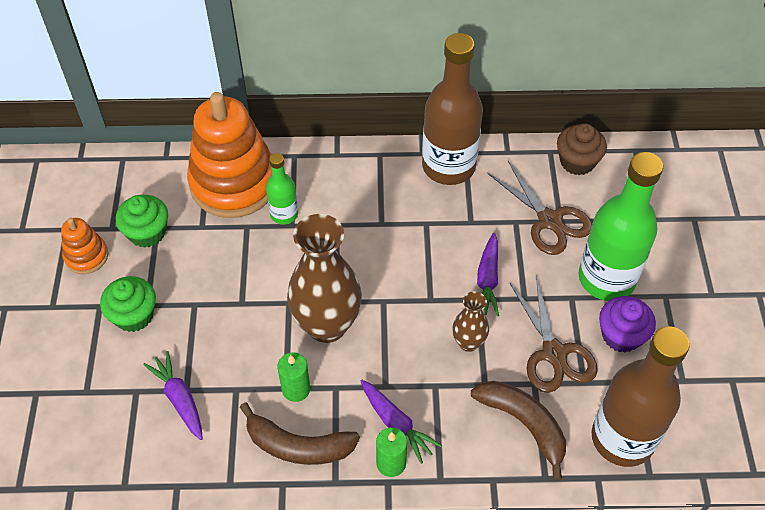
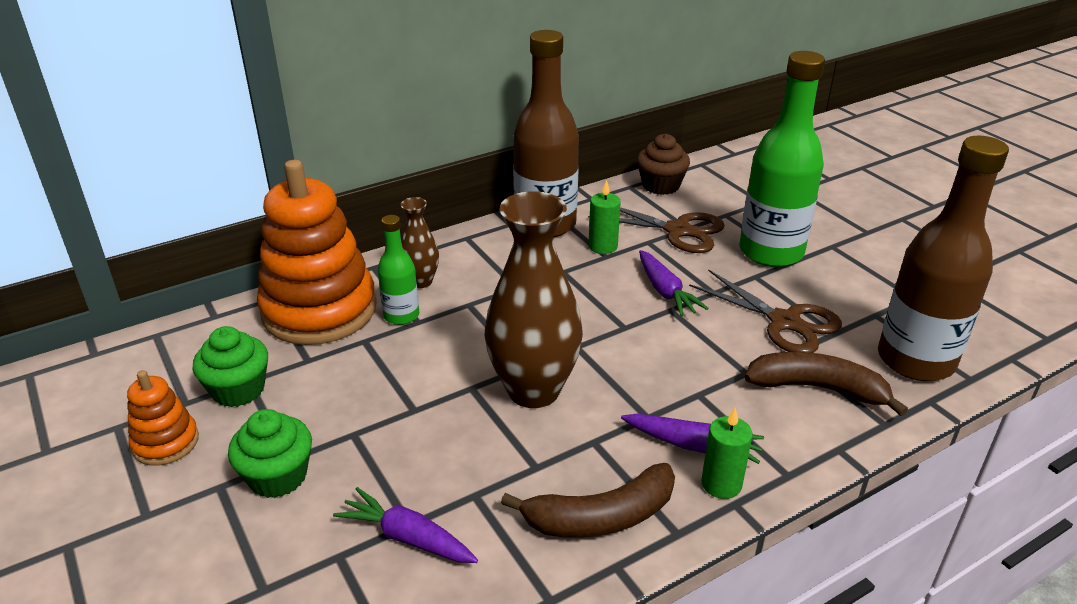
camera: 30 degrees left, 20 degrees down
(296, 389) = (549, 463): green candle -> green candle (603, 246)
(468, 343) = (696, 346): brown vase -> brown vase (421, 282)
(621, 335) = (827, 286): purple cupcake -> none

